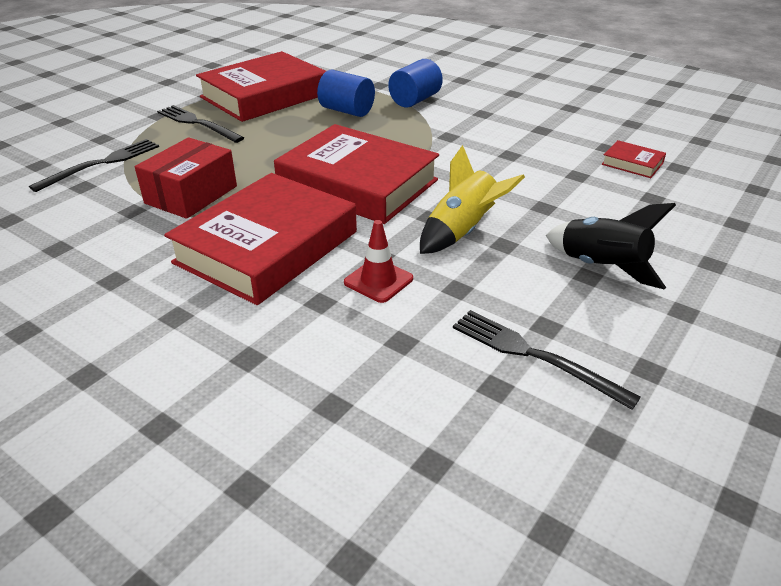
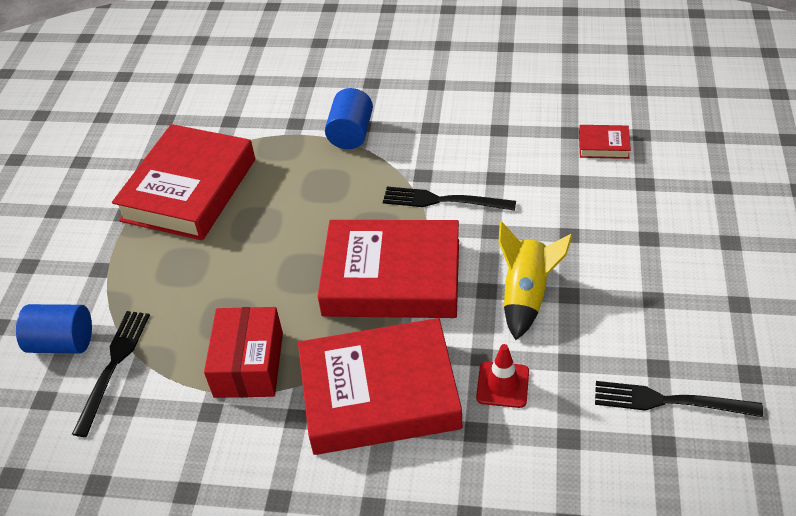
camera: 25 degrees left, 10 degrees up
(197, 123) = (157, 263): black fork -> black fork (443, 200)
(267, 247) = (379, 394): red book -> red book turned 75 degrees clockwise
(347, 111) = (296, 178): blue cylinder -> blue cylinder (62, 343)
(601, 267) = (657, 285): black rocket -> none

